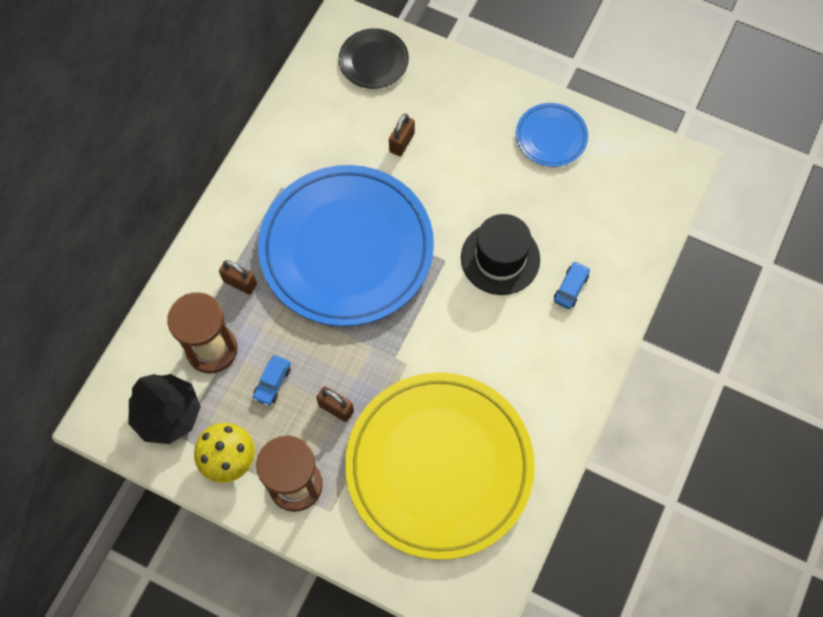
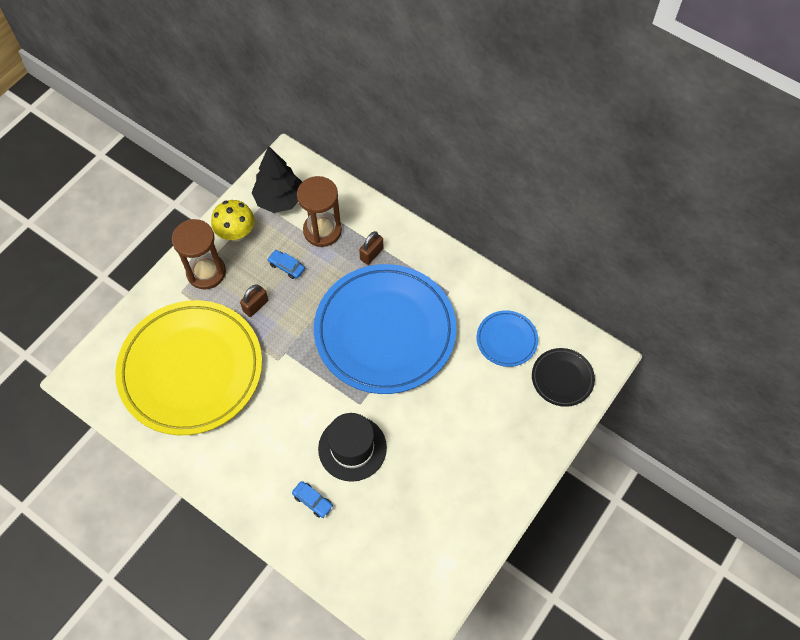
camera: 100 degrees right, 5 degrees down
(401, 142) = (476, 388): brown padlock -> none
(551, 137) = (463, 517): blue plate -> blue plate (506, 340)

